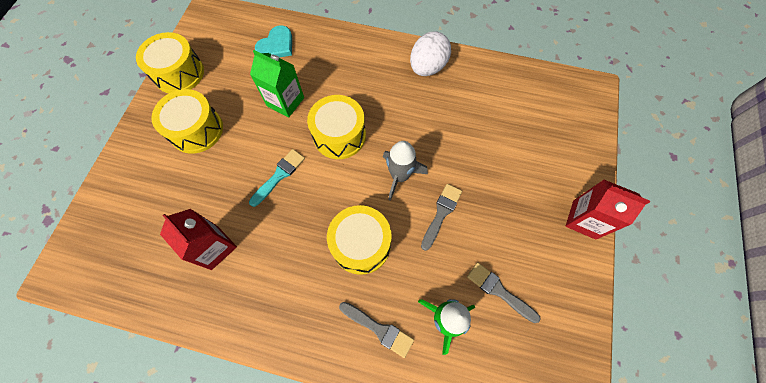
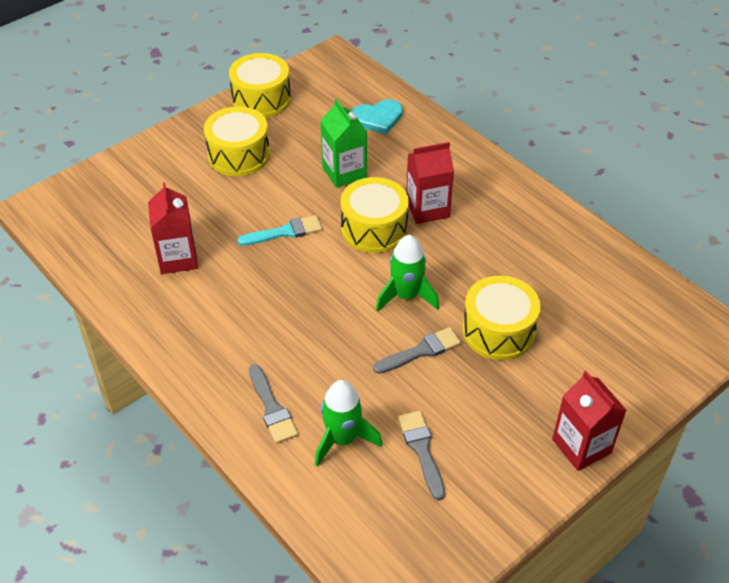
camera: 35 degrees right, 20 degrees down
(361, 244) = (315, 331): yellow drum -> yellow drum (498, 331)
(363, 99) = (427, 209): none -> red carton
(400, 176) = (406, 296): grey rocket -> green rocket
(427, 67) = (528, 214): white egg -> none

